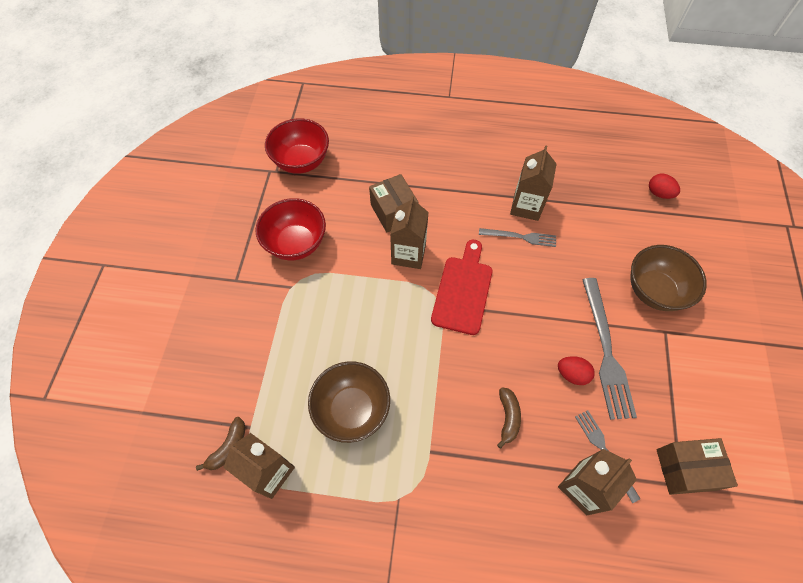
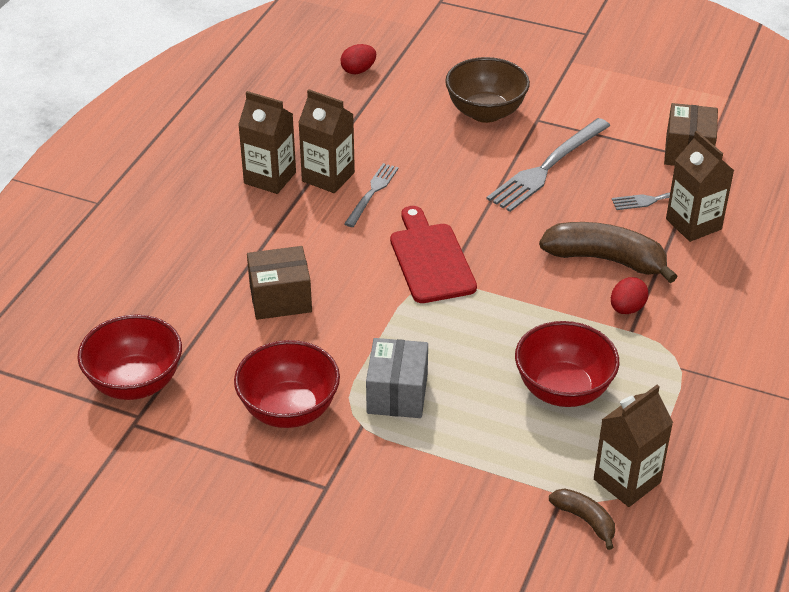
camera: 75 degrees left, 20 degrees down
(323, 301) = (397, 394): none -> grey box
(352, 409) = (563, 390): brown bowl -> red bowl
(408, 254) = (356, 297): brown carton -> brown carton (270, 178)
(463, 290) = (430, 259): red cutting board -> red cutting board turned 45 degrees clockwise
(508, 418) = (606, 260): brown banana -> brown banana, size x1.93
(572, 374) = (567, 199): red egg -> red egg (627, 308)
(606, 351) = (547, 167): grey fork -> grey fork turned 120 degrees clockwise

